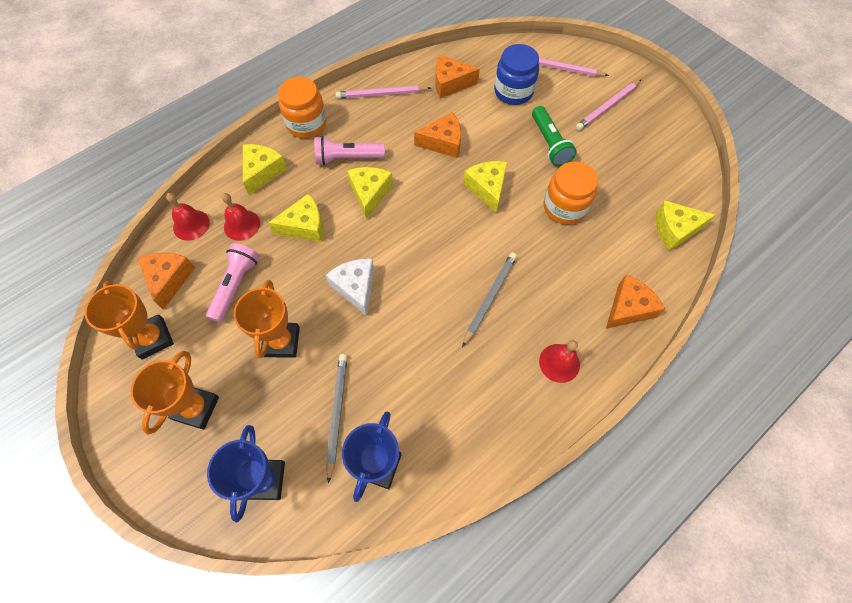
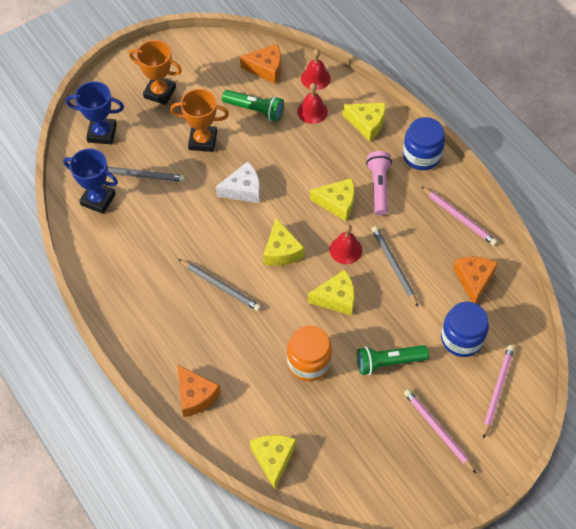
camera: 95 degrees right, 5 degrees down
(153, 338) = (217, 63): orange trophy -> none
(236, 286) = (255, 110): pink flashlight -> green flashlight
(305, 226) = (307, 155): yellow cheese -> yellow cheese (281, 251)
(307, 124) = (421, 155): orange jar -> blue jar
(381, 94) = (459, 217): pink pencil -> pink pencil turned 135 degrees clockwise
(443, 142) = (394, 266): orange cheese -> grey pencil
(559, 363) = (154, 330): red bell -> red bell (345, 250)

